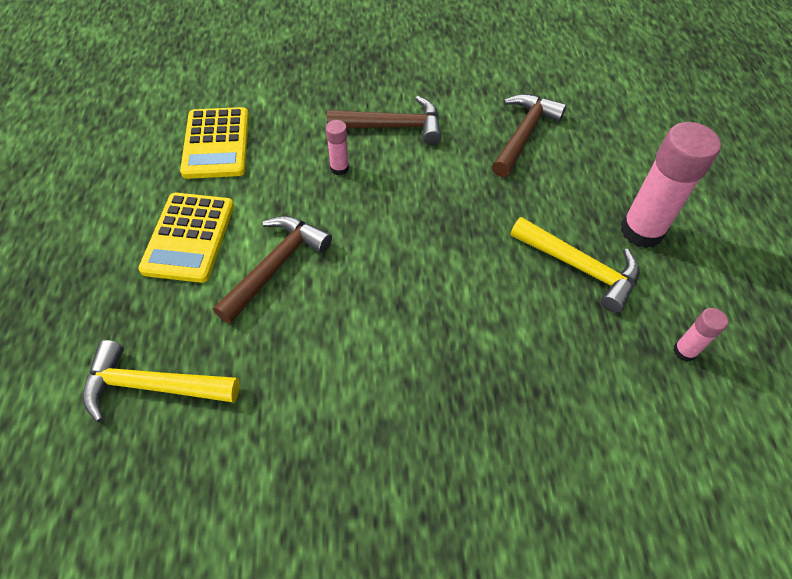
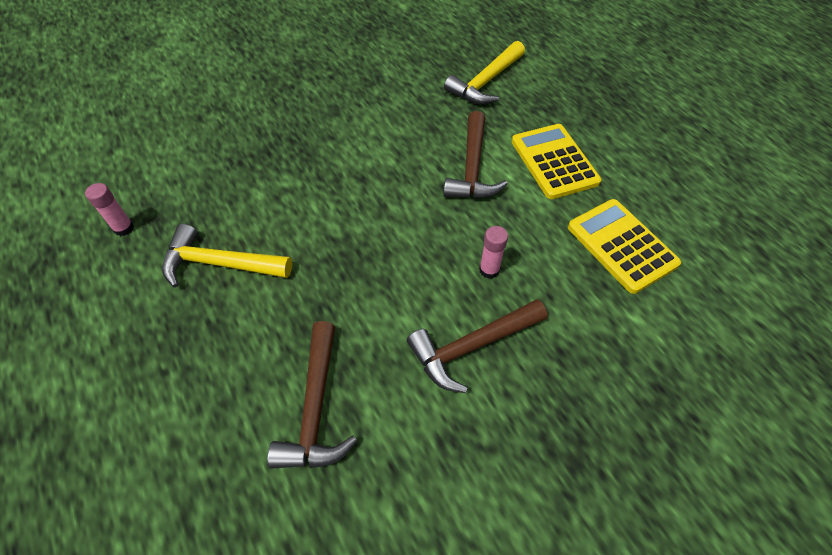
camera: 155 degrees right, 0 degrees up
(152, 386) = (485, 82): yellow hammer -> yellow hammer turned 150 degrees clockwise
(641, 231) = (159, 328): pink glue stick -> none

